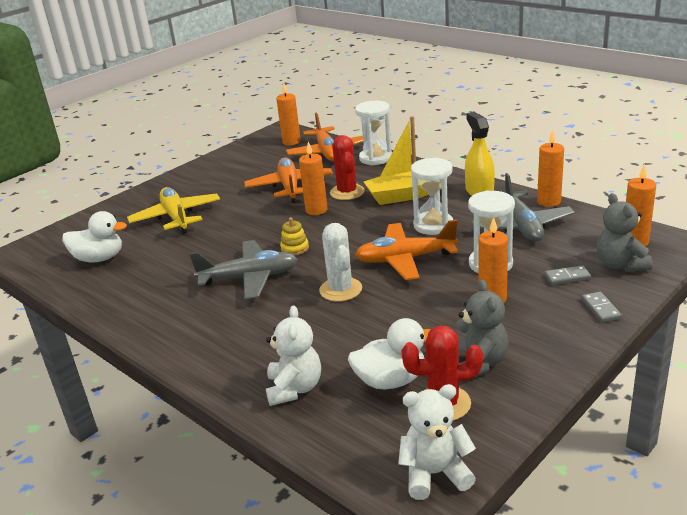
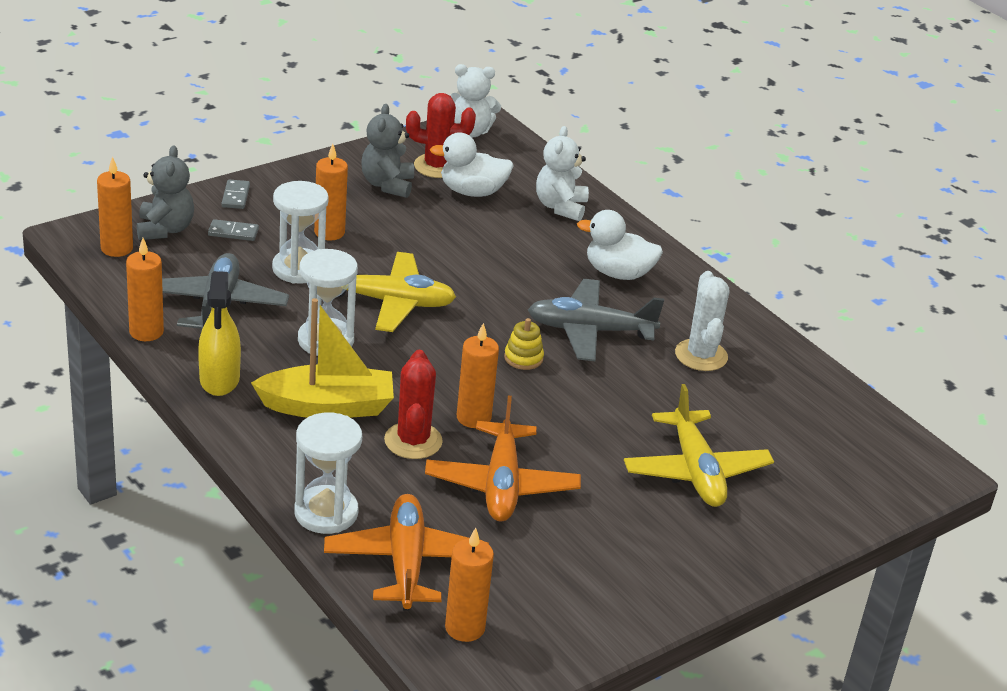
camera: 175 degrees left, 5 degrees up
(99, 258) = (800, 421): white duck -> white duck (618, 273)
(340, 289) = (484, 286): white cactus -> white cactus (701, 355)
(405, 259) = (391, 302): orange plane -> yellow plane

